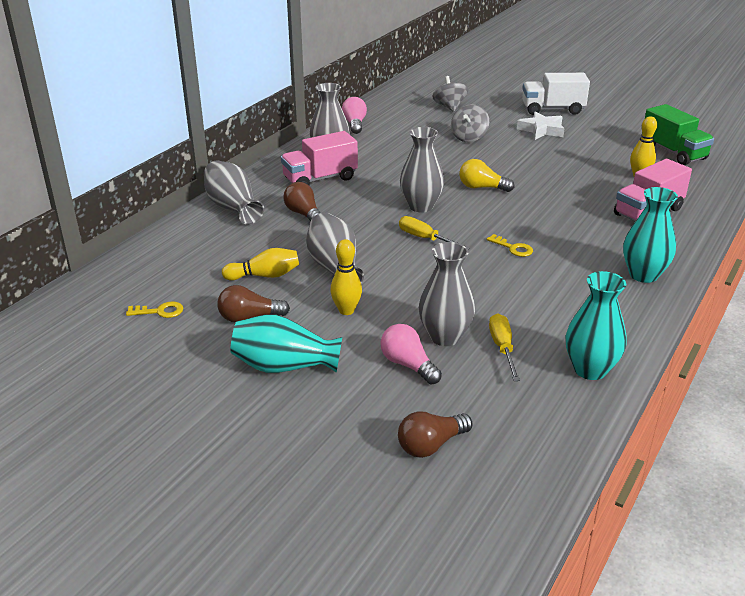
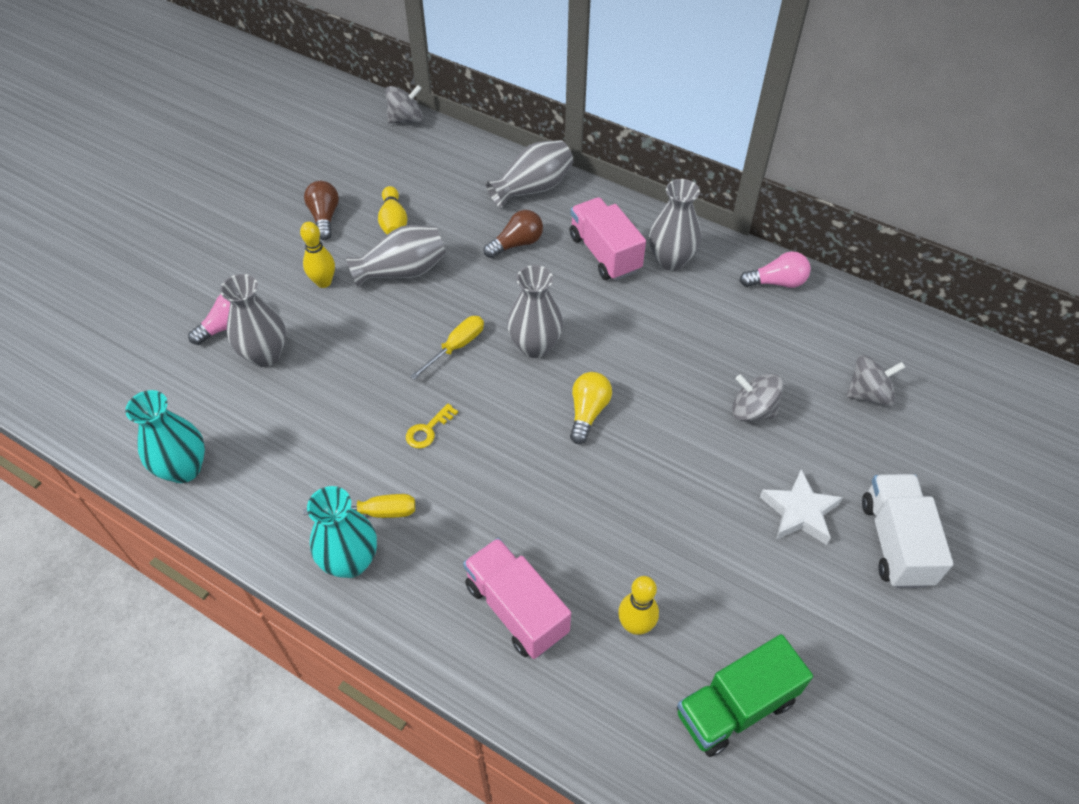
camera: 90 degrees right, 20 degrees up
(99, 276) = (406, 119): none -> grey spinning top
(159, 311) = (344, 162): yellow key -> none
(284, 366) = (247, 244): turquoise vase -> none
(431, 445) = (119, 338): brown light bulb -> none
(502, 348) = (236, 399): yellow screwdriver -> yellow screwdriver (375, 512)

